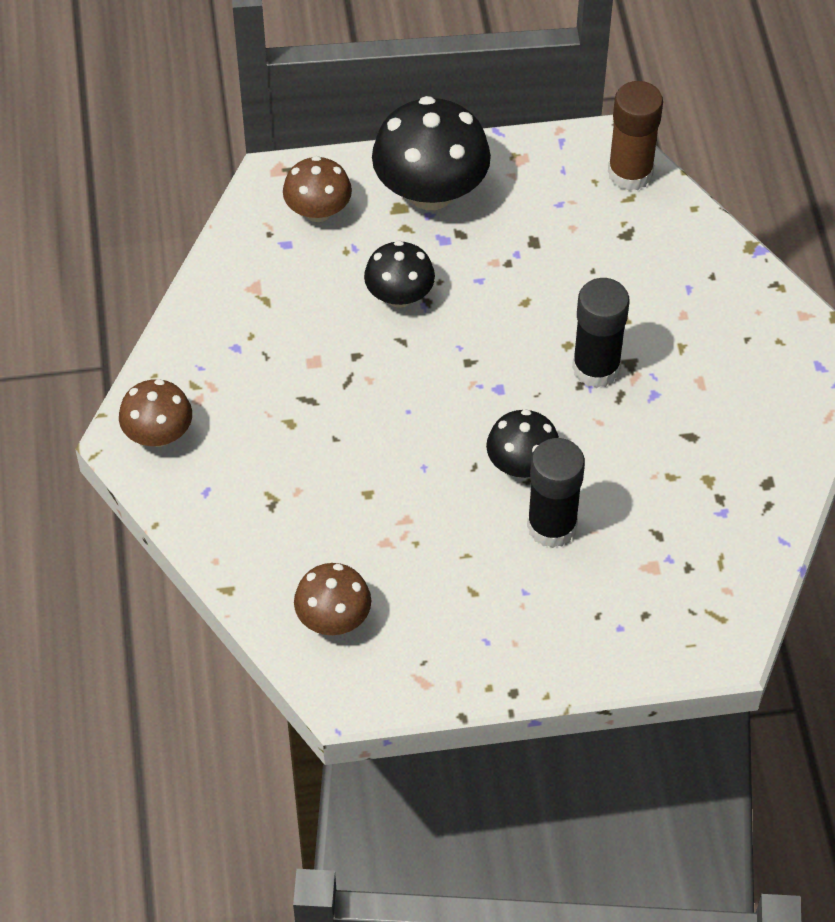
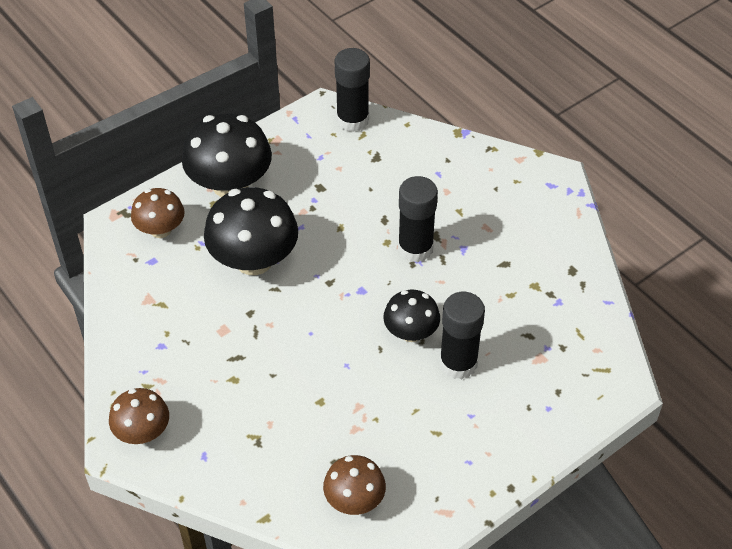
camera: 30 degrees left, 5 degrees down
(399, 295) = (254, 260): black mushroom -> black mushroom, size x1.71
(630, 173) = (352, 120): brown glue stick -> black glue stick

